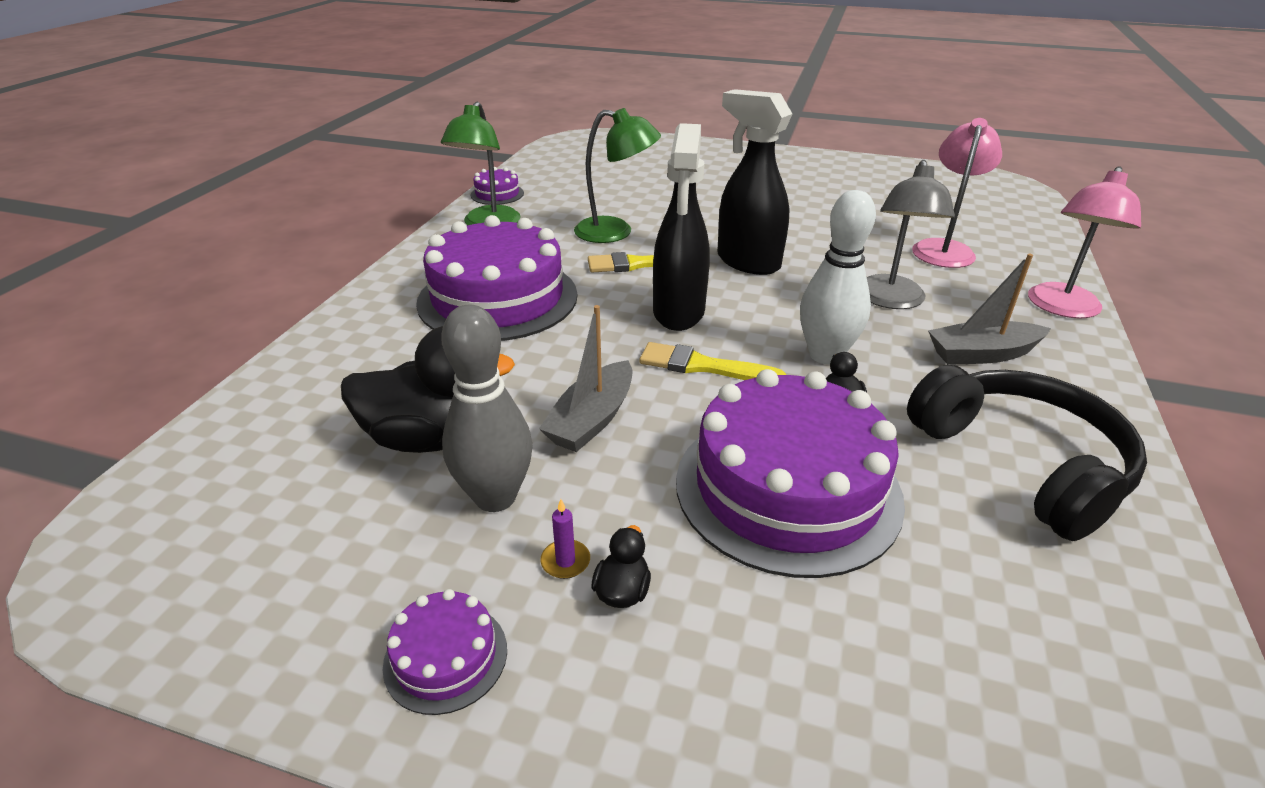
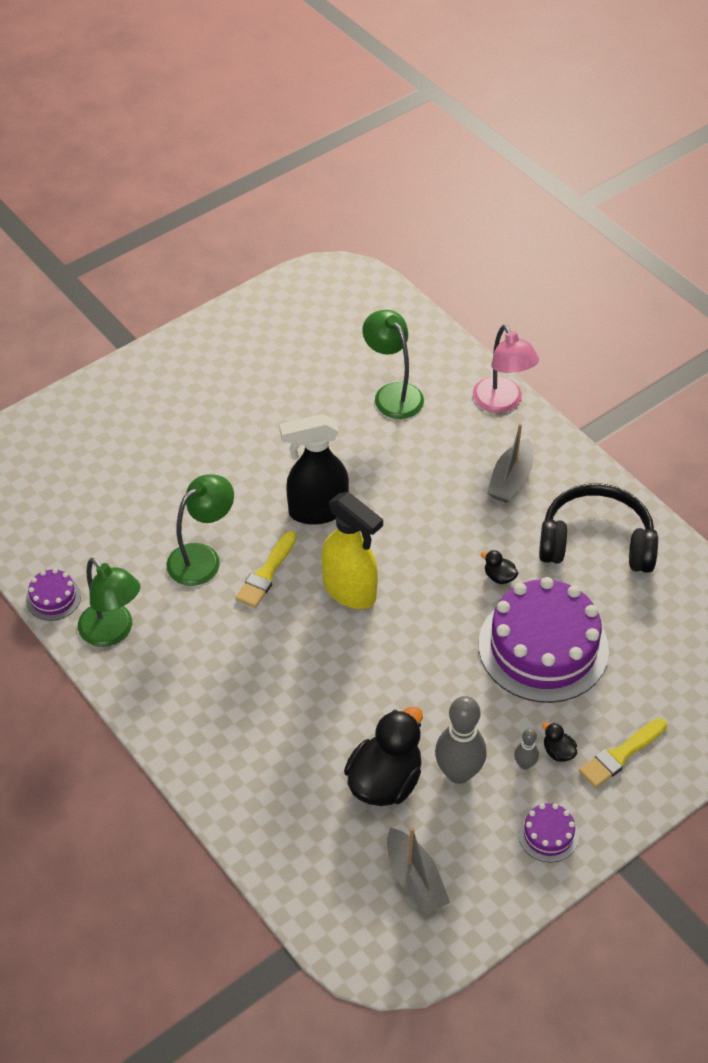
camera: 55 degrees left, 15 degrees up
(498, 298) = (246, 680): purple cake -> none
(565, 561) = (524, 764): purple candle -> grey bowling pin
(592, 419) = (426, 697): grey boat -> grey boat (415, 879)
(678, 313) = (350, 591): black spray bottle -> yellow spray bottle
(703, 366) = (418, 616): yellow brush -> yellow brush (620, 755)
(825, 355) = (454, 550): white bowling pin -> none
(891, 300) = (427, 474): grey lamp -> none
(944, 248) = (393, 394): pink lamp -> green lamp

